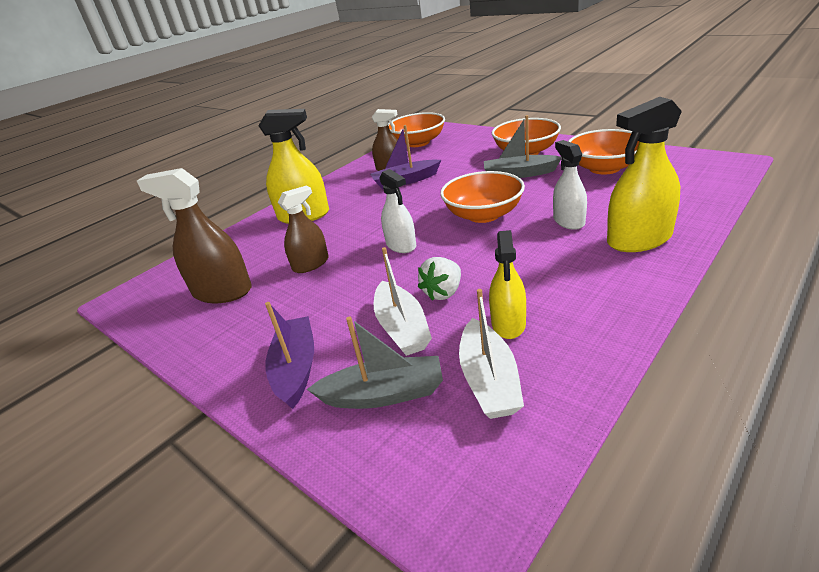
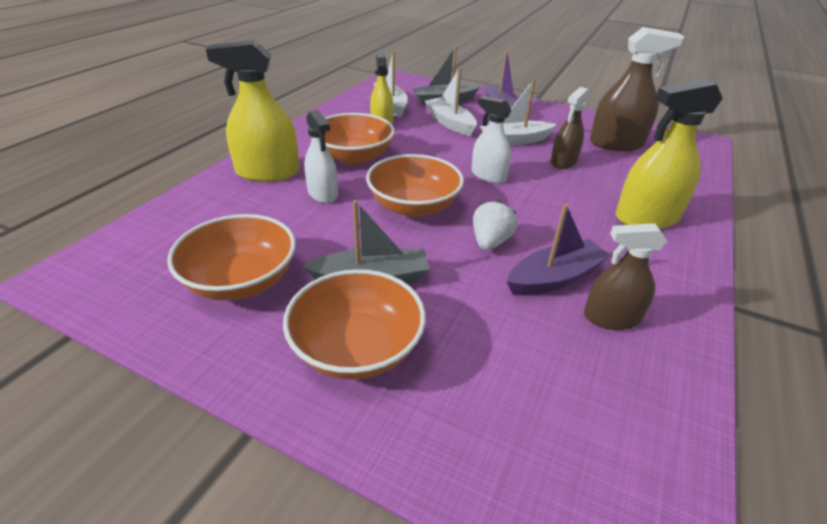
camera: 160 degrees right, 5 degrees up
(335, 294) = (515, 140): none -> white boat
(418, 143) = (632, 439): orange bowl -> orange bowl (354, 156)
(443, 292) = (430, 140): white strawberry -> white strawberry (490, 242)
(639, 239) = (268, 172): yellow spray bottle -> yellow spray bottle turned 150 degrees counterclockwise

